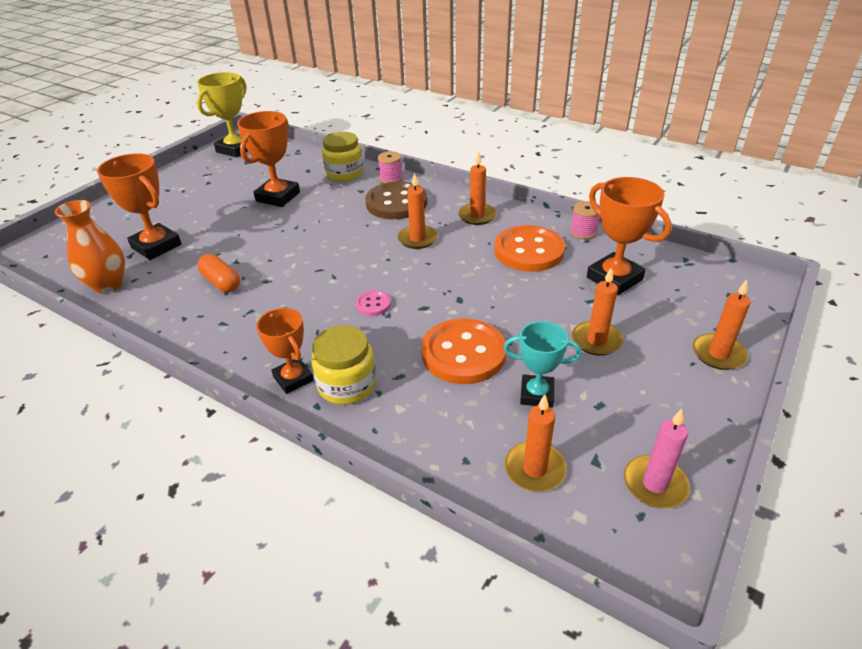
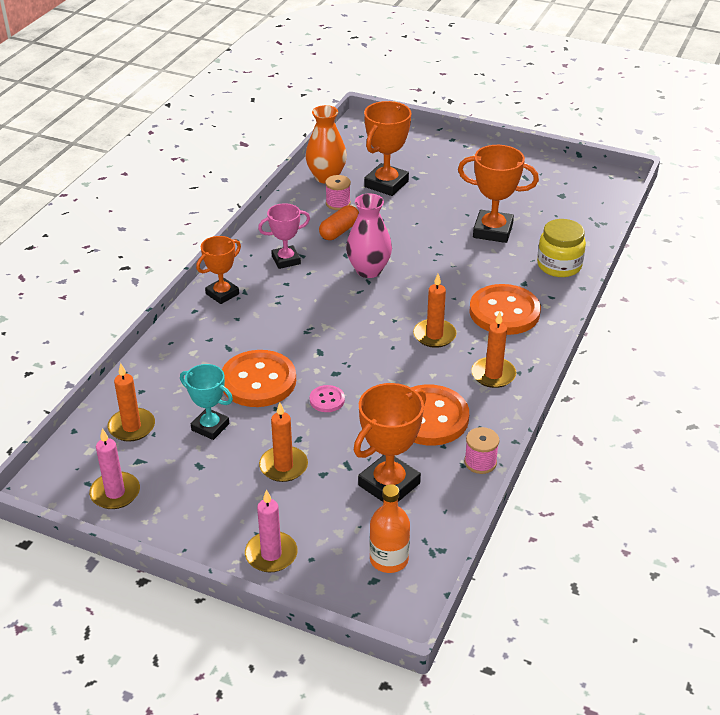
camera: 80 degrees right, 0 degrees up
(236, 149) = (588, 181): yellow trophy -> none
(252, 323) = (286, 260): none -> pink trophy
(301, 268) = (368, 270): none -> pink vase
(347, 385) = (217, 322): yellow jar -> none
(373, 304) = (320, 321): pink button -> pink button (327, 400)
(391, 178) = (559, 301): pink spool -> pink spool (338, 203)
(396, 203) = (504, 312): brown button -> orange button
(537, 394) = (210, 427): turquoise trophy -> turquoise trophy turned 60 degrees counterclockwise
(704, 285) = (389, 559): none -> orange bottle
(718, 354) = (271, 554): orange candle -> pink candle

